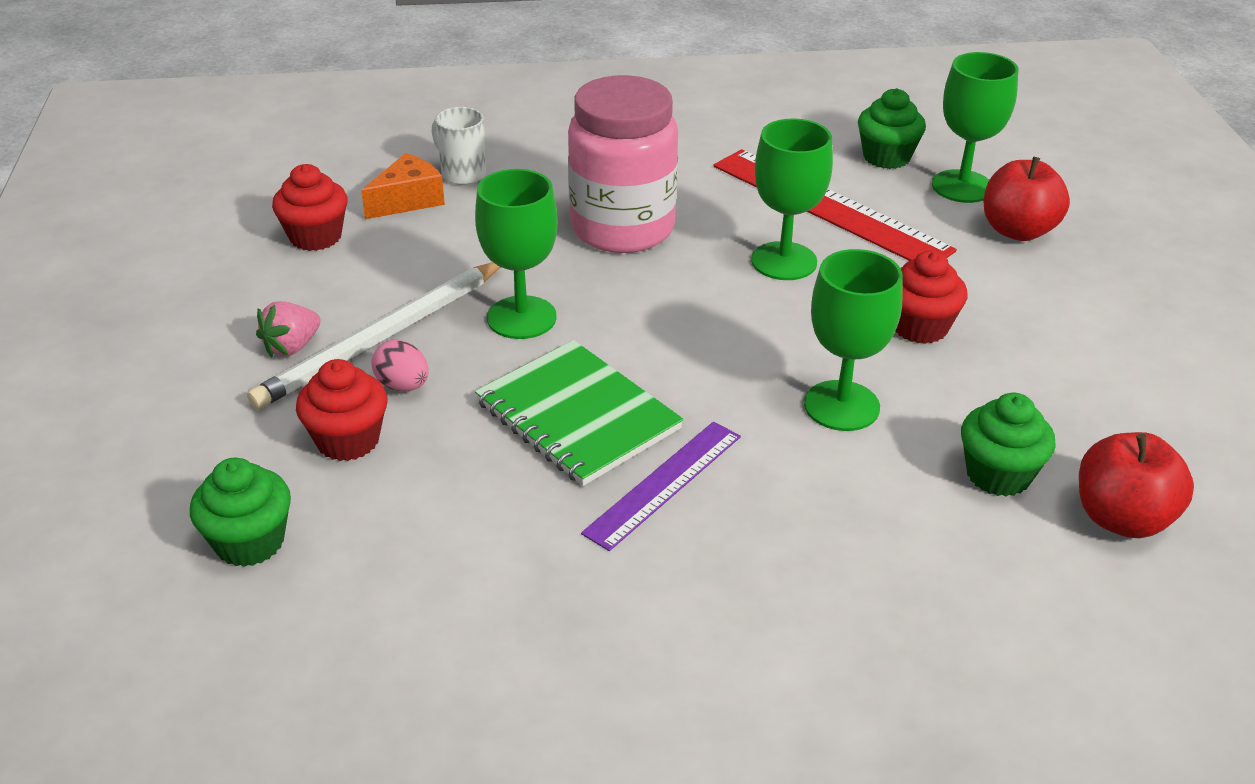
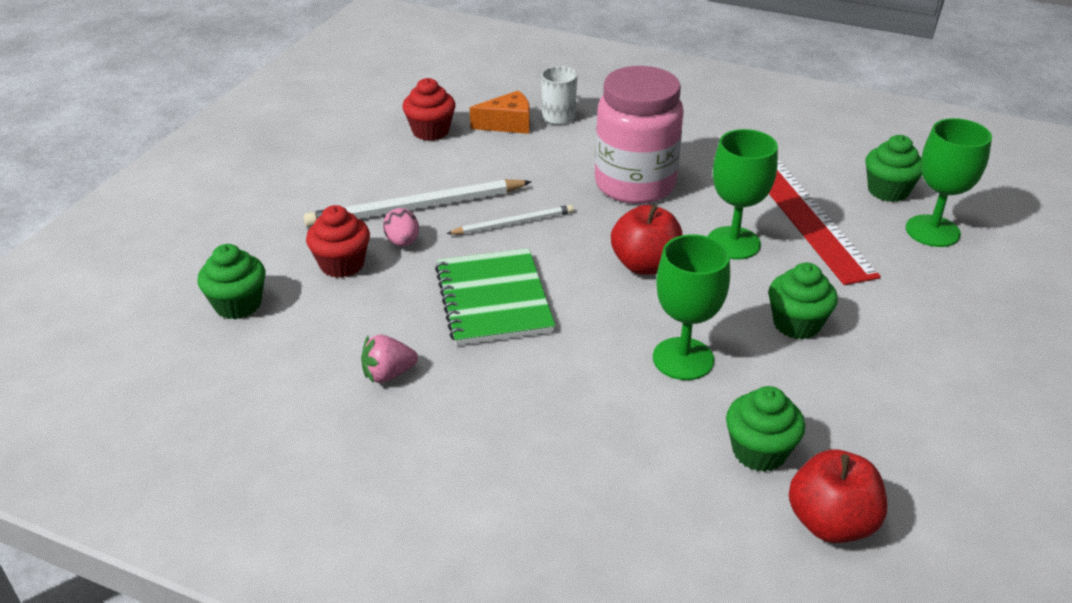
camera: 30 degrees right, 0 degrees up
(292, 347) = (359, 196): pink strawberry -> pink strawberry (388, 374)
(521, 318) = (513, 223): green goblet -> white pencil
(664, 484) = (510, 364): purple ruler -> none
(919, 327) = (796, 324): red cupcake -> green cupcake
(1017, 231) = (949, 279): red apple -> red apple (645, 265)

